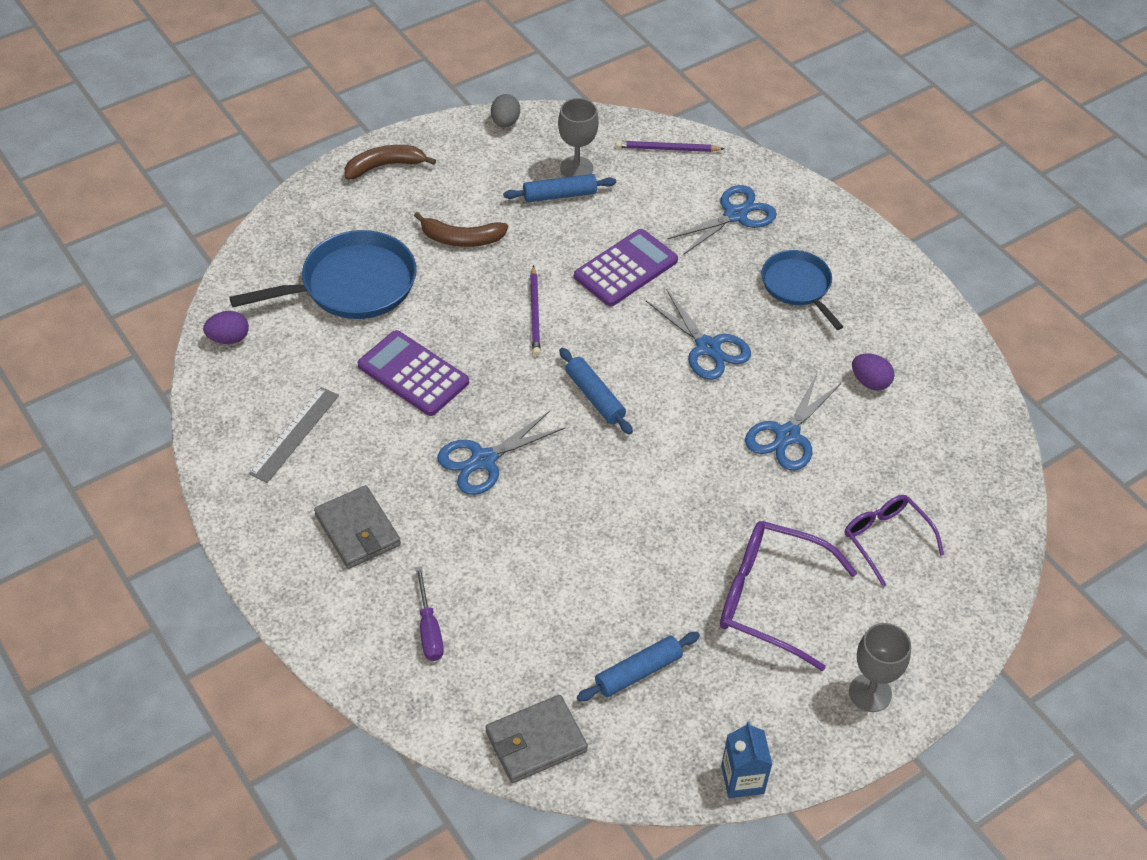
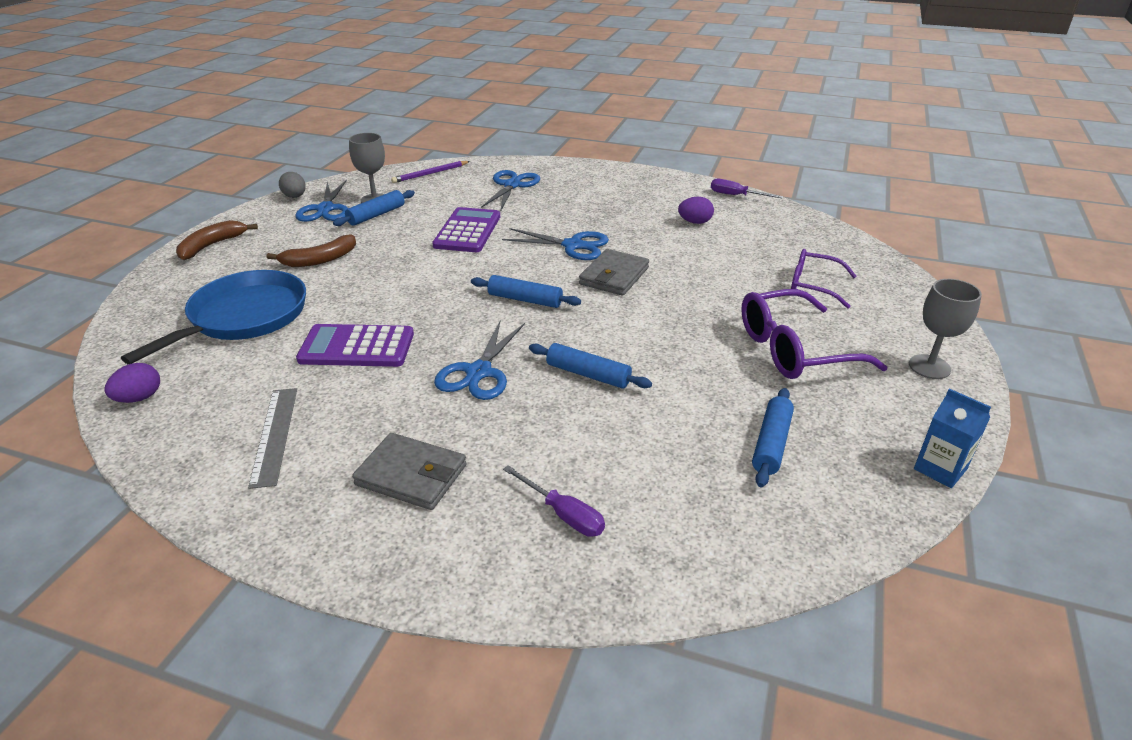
camera: 35 degrees left, 15 degrees down
(535, 313) = (424, 275): purple pencil -> none
(536, 741) = (762, 545): grey wallet -> grey wallet (614, 276)
(566, 515) = (588, 374): none -> blue rolling pin
(787, 435) = (682, 264): blue scissors -> blue scissors (325, 209)
(798, 286) = (592, 200): blue pan -> none
(967, 365) = (736, 195): none -> purple screwdriver

